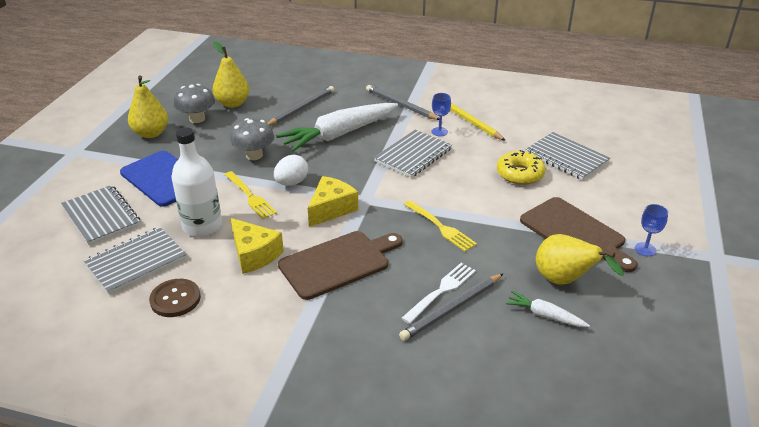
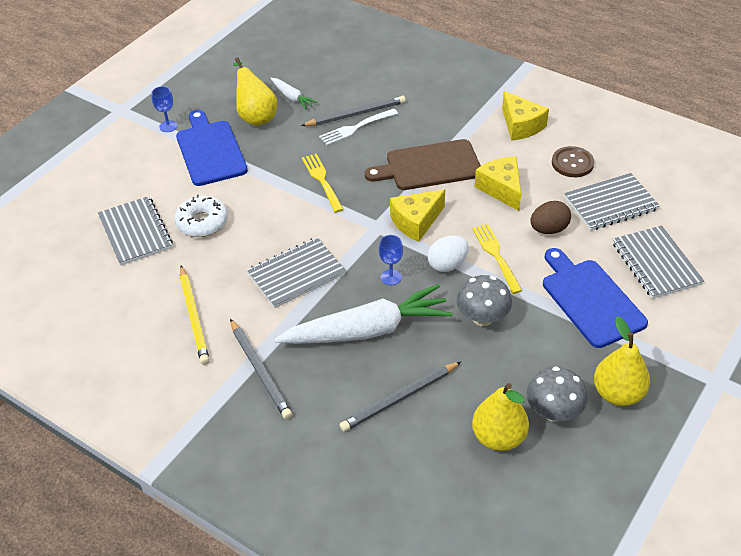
camera: 160 degrees left, 10 degrees up
(202, 226) = (549, 229): white bottle -> brown egg
(241, 337) = (521, 125): none -> yellow cheese
(439, 132) = (242, 305): blue goblet -> blue goblet (391, 277)
(519, 174) = (202, 222): yellow donut -> white donut
(575, 233) = (210, 150): brown cutting board -> blue cutting board

